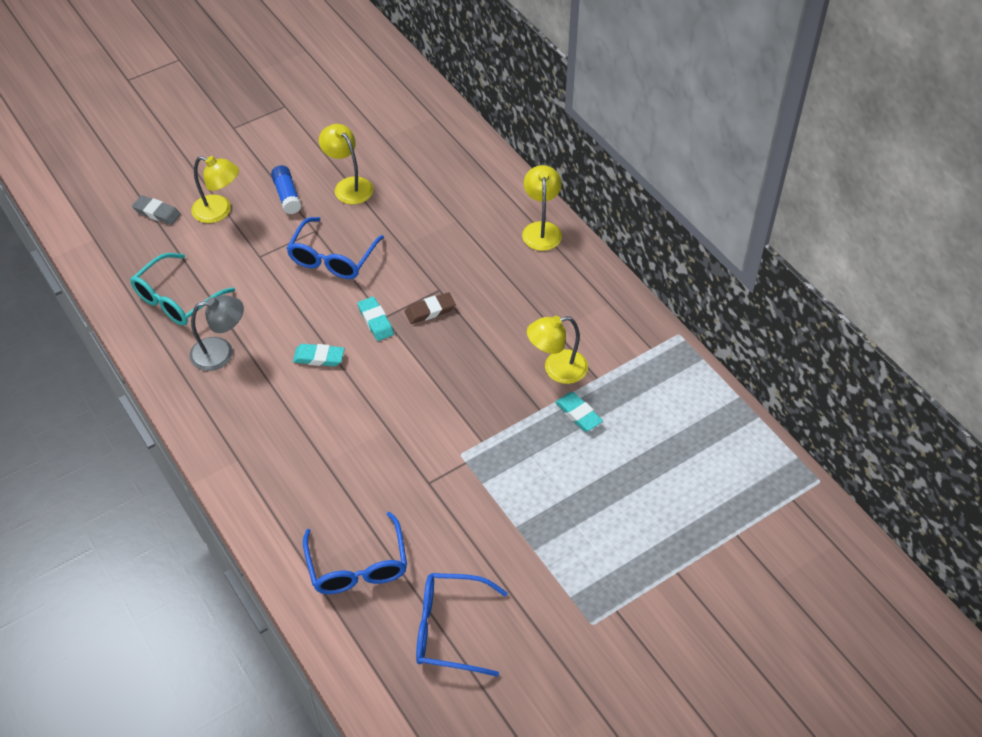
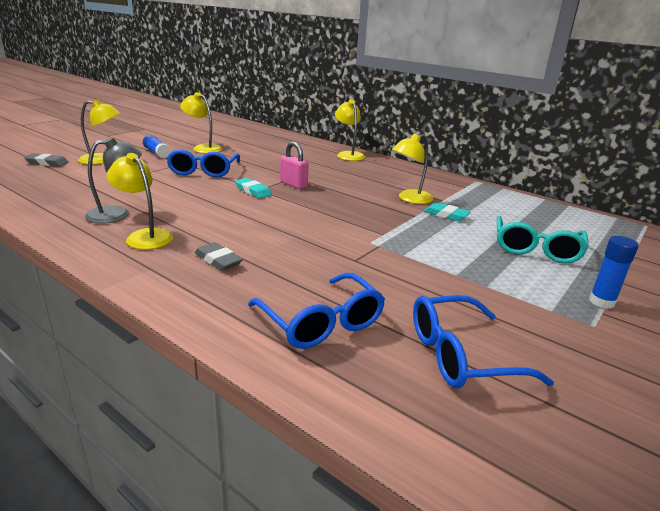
camera: 20 degrees left, 25 degrees down
(177, 299) = (69, 194): turquoise glasses -> turquoise glasses (536, 249)
(241, 402) = (144, 236): none -> yellow lamp
(299, 458) = (218, 260): none -> grey eraser
(319, 357) = (212, 209): turquoise eraser -> none
(430, 310) = (293, 184): brown eraser -> pink padlock
(629, 596) = (601, 302): none -> blue glue stick

